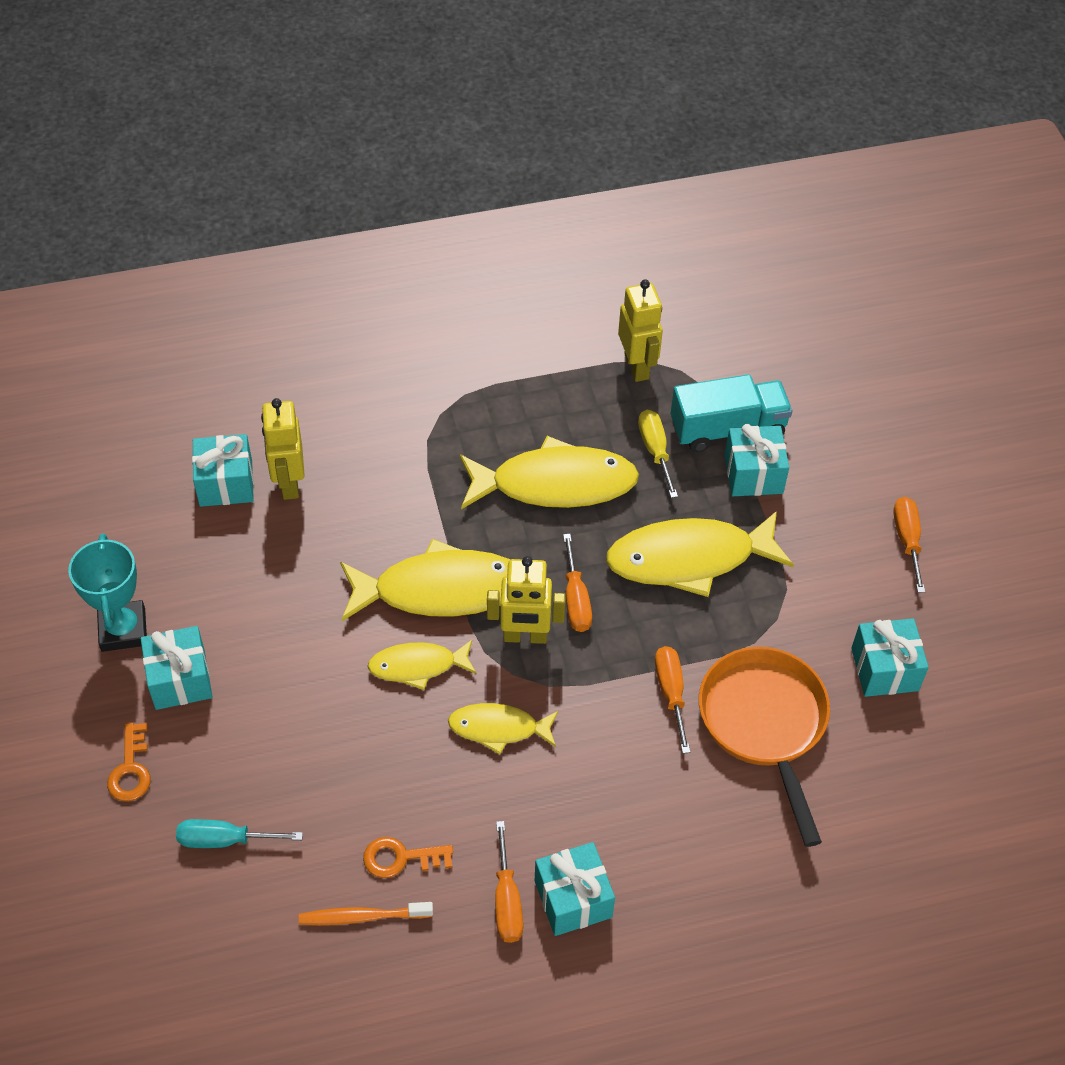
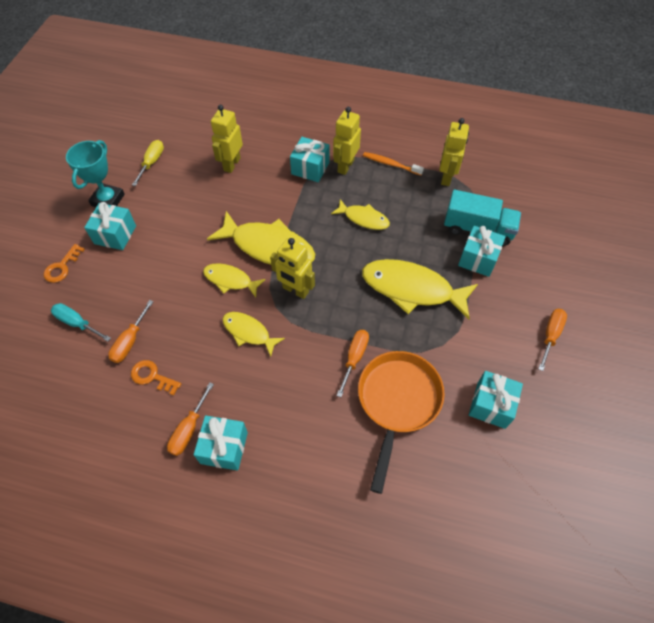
camera: 30 degrees right, 5 degrees up
(226, 483) = (202, 152): turquoise gift -> turquoise gift (310, 168)
(362, 917) = (111, 398): orange toothbrush -> orange toothbrush (390, 164)
(474, 411) = (345, 166): none -> yellow robot
(555, 484) = (363, 218): yellow fish -> yellow fish, size x0.56
(575, 600) = (335, 283): orange screwdriver -> orange screwdriver (130, 341)
(655, 450) = (429, 224): yellow screwdriver -> yellow screwdriver (152, 162)

